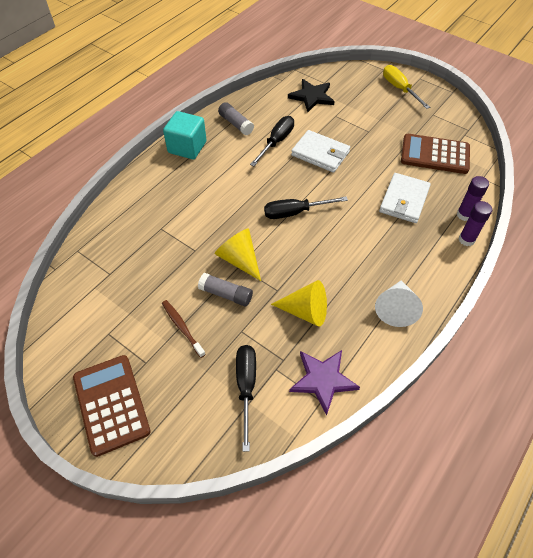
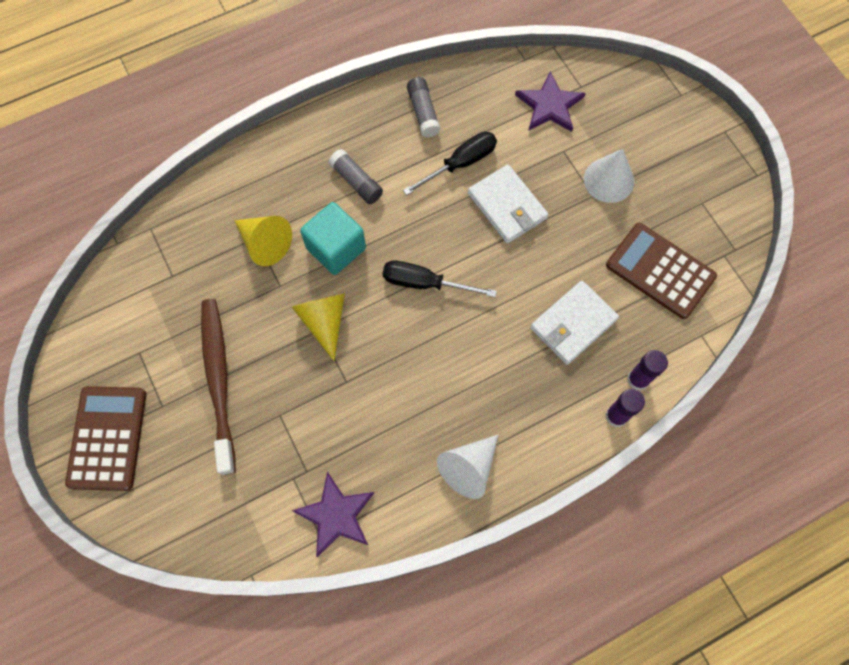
camera: 25 degrees right, 15 degrees up
(182, 328) = (219, 381): brown toothbrush -> brown toothbrush, size x1.98
(187, 147) = (343, 126): turquoise cube -> turquoise cube (336, 248)
(226, 294) = (286, 361): grey glue stick -> grey glue stick (356, 182)
(246, 387) = (251, 484): black screwdriver -> none
(305, 311) = (363, 423): yellow cone -> yellow cone (265, 243)
(312, 97) = (549, 105): black star -> purple star
(372, 121) = (608, 180): none -> white cone
(399, 89) = (682, 139): yellow screwdriver -> none

